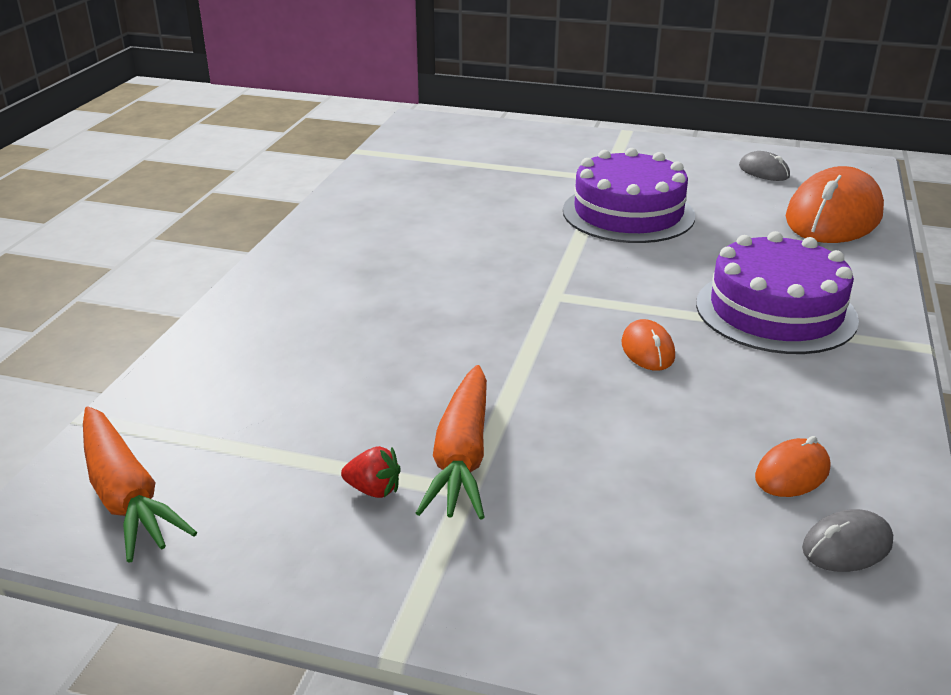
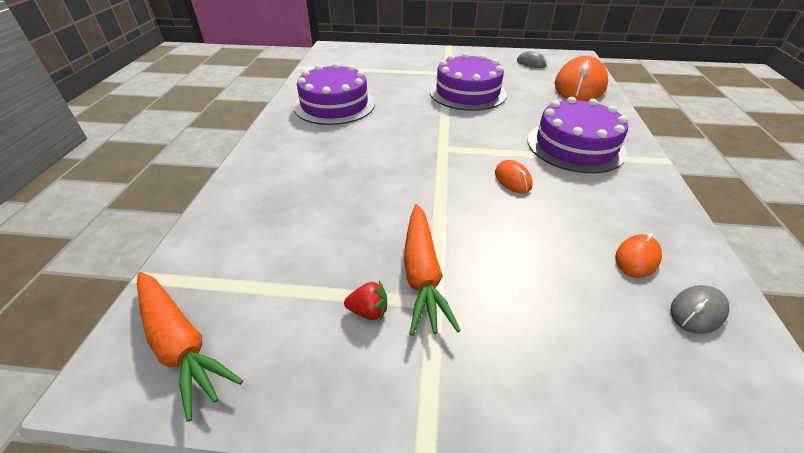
camera: 10 degrees left, 10 degrees up
(400, 216) = (334, 105): none -> purple cake

